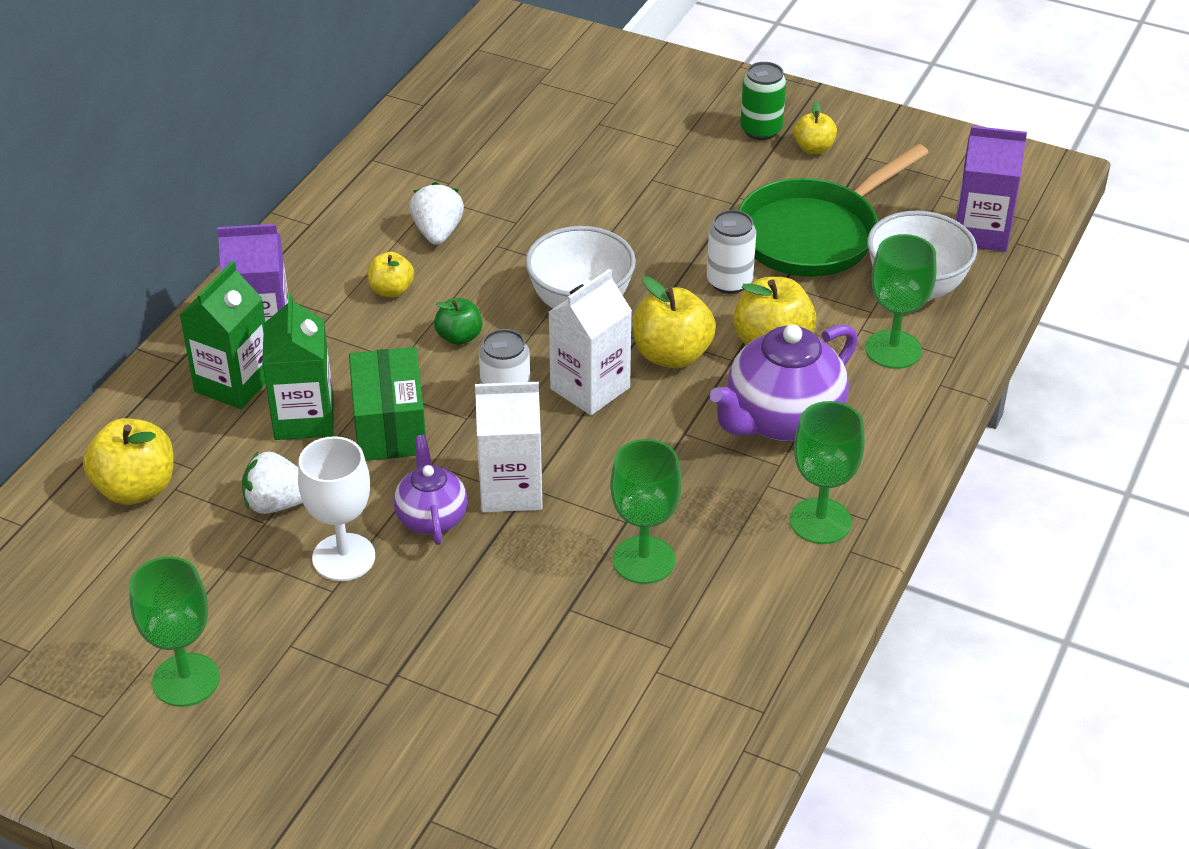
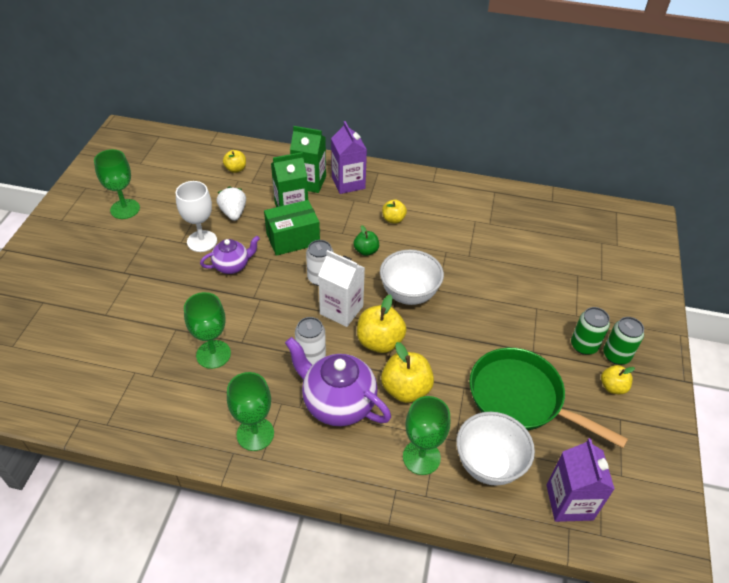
camera: 75 degrees right, 5 degrees up
(136, 488) = (235, 169): yellow apple -> yellow apple, size x0.59
(438, 233) = (446, 227): white strawberry -> none
(511, 490) = (257, 291): white carton -> none
(729, 282) = (455, 360): white can -> white can (311, 356)
(736, 154) = (584, 345): none -> green can

